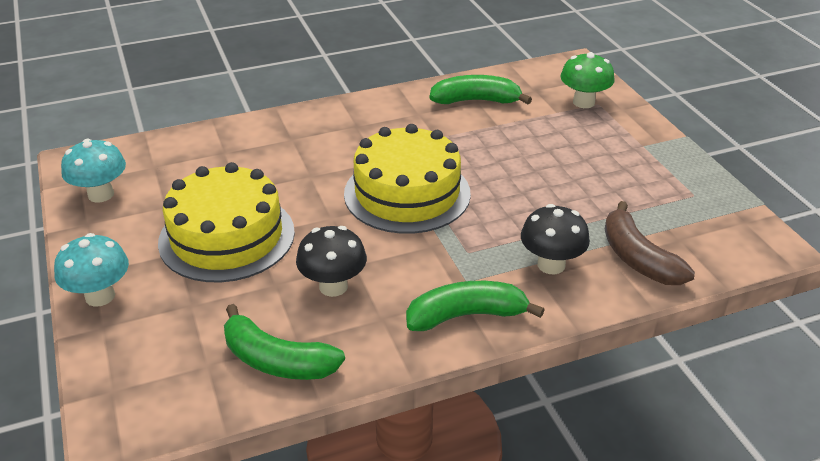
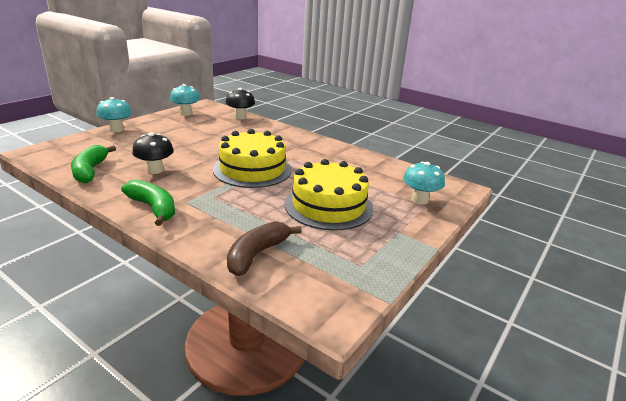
camera: 55 degrees right, 10 degrees down
(227, 237) = (176, 140): yellow cake -> yellow cake (328, 206)
(476, 101) = (369, 168): green banana -> none
(551, 265) = (222, 224): black mushroom -> black mushroom (240, 117)
(583, 102) = (419, 200): green mushroom -> turquoise mushroom

